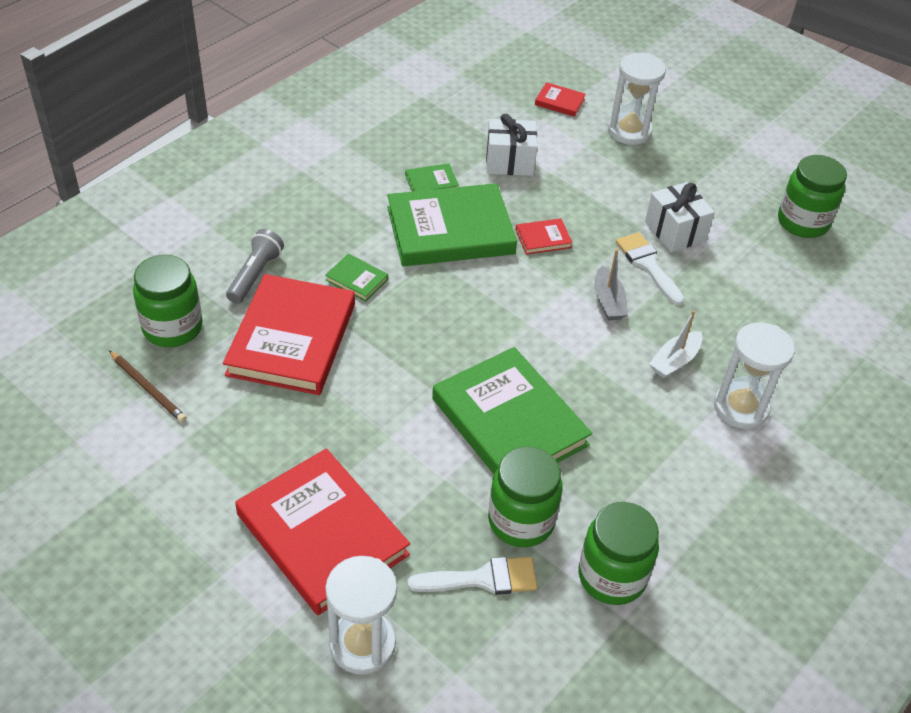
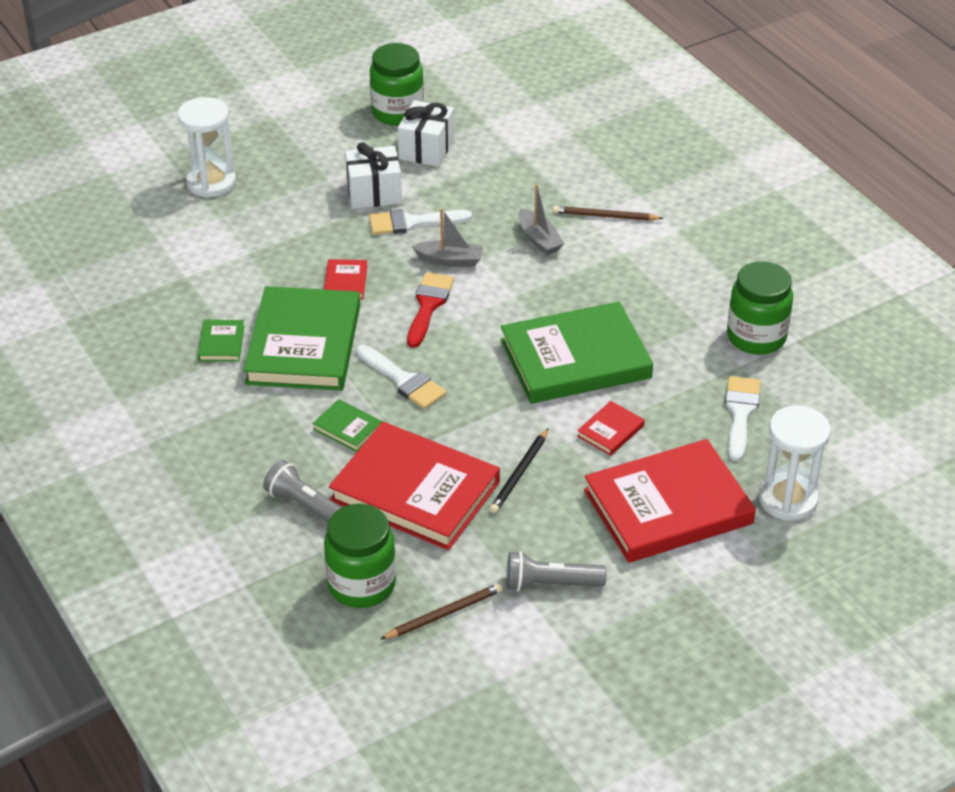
camera: 70 degrees left, 5 degrees down
(198, 457) = (550, 584): none -> grey flashlight
(335, 408) = (519, 473): none -> black pencil
(357, 279) = (347, 428): green book -> green book turned 75 degrees clockwise
(430, 303) = (403, 380): none -> white brush
(509, 162) = (216, 278): white gift -> white gift (426, 149)
(521, 521) = (687, 377): green jar -> none
(537, 299) = (428, 305): none -> red brush
(559, 102) = (135, 219): red book -> red book (610, 431)
(674, 361) = (539, 239): white boat -> grey boat
(741, 407) = (605, 216): white hourglass -> brown pencil

